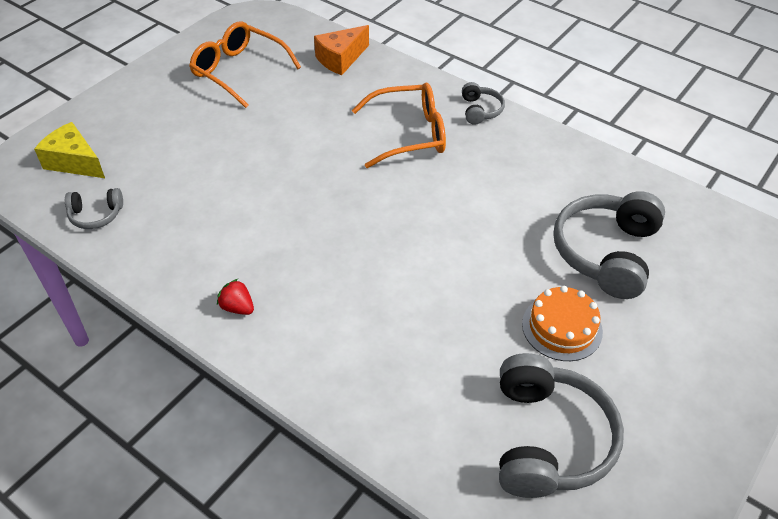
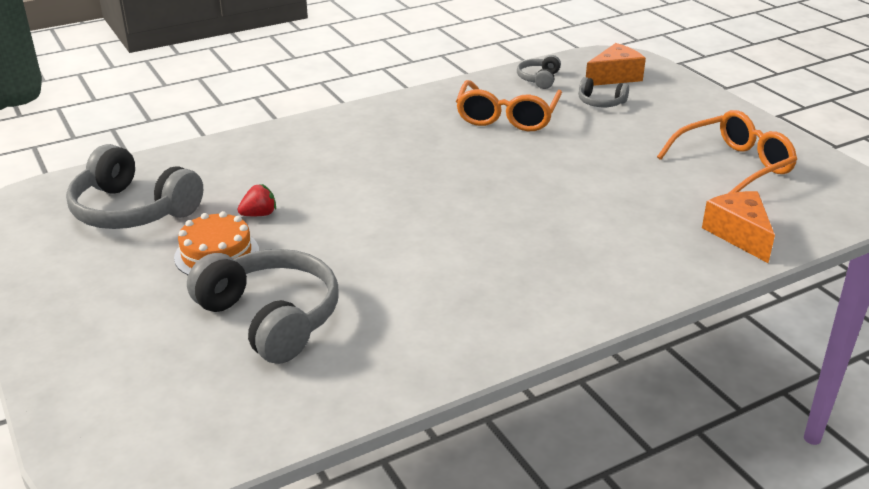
camera: 115 degrees right, 15 degrees down
(74, 162) = (614, 77): yellow cheese -> orange cheese
(237, 307) = (390, 116): red strawberry -> red strawberry (259, 214)
(409, 134) = (558, 246): orange glasses -> orange glasses (507, 117)
(480, 110) = (578, 312): grey headphones -> grey headphones (600, 102)

